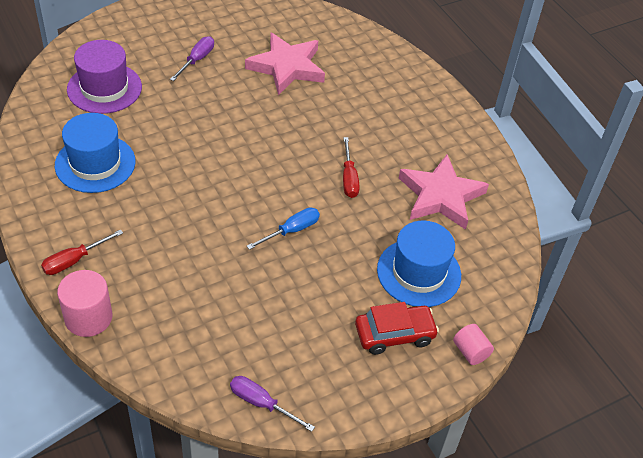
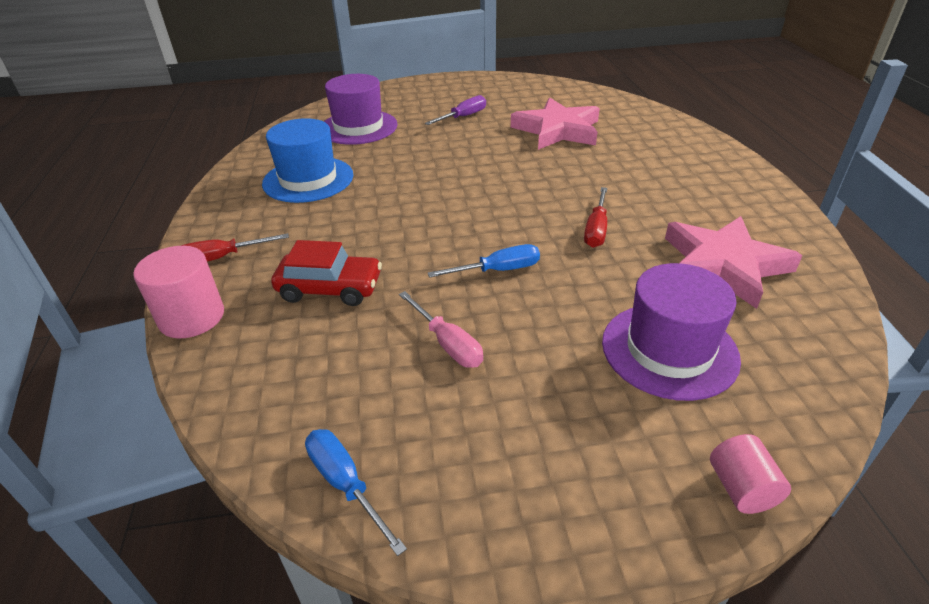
camera: 25 degrees right, 10 degrees down
(261, 403) = (346, 484): purple screwdriver -> blue screwdriver
(281, 298) = (447, 343): none -> pink screwdriver
(394, 334) = (606, 429): red car -> red car (330, 288)
(419, 272) = (669, 350): blue hat -> purple hat

